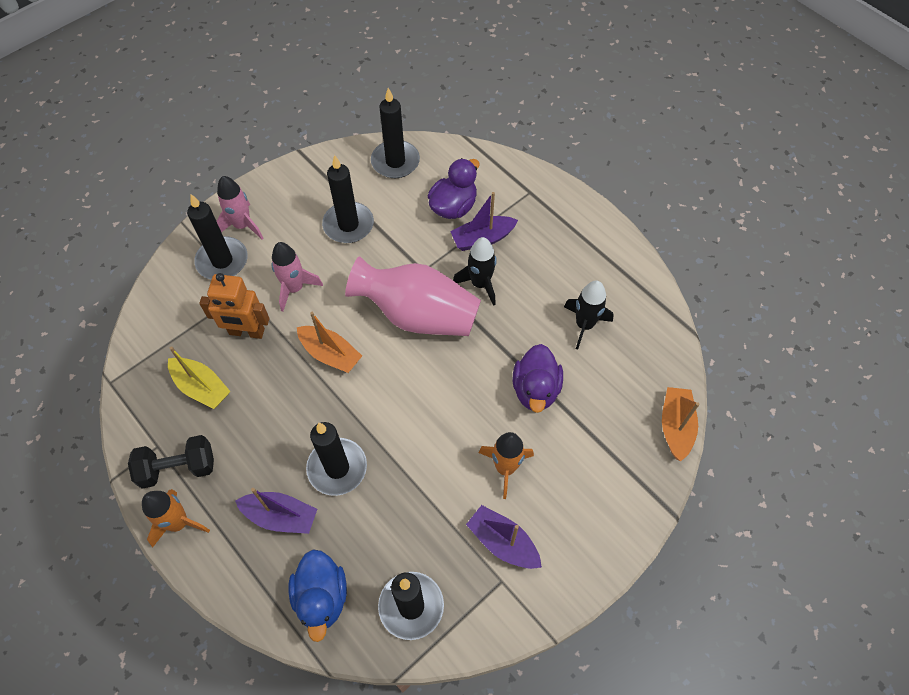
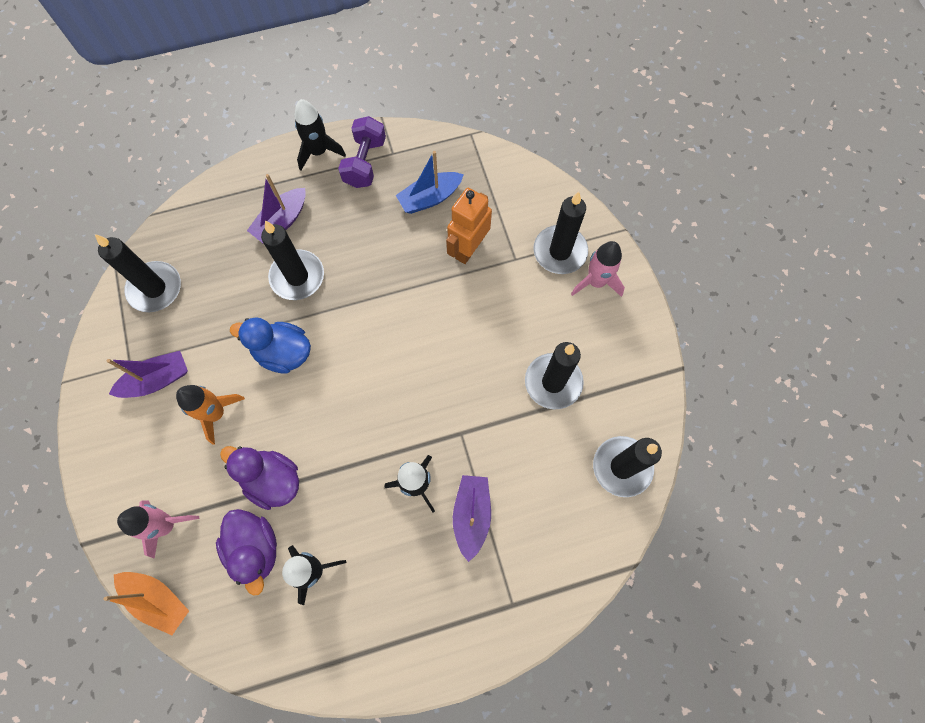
camera: 115 degrees right, 10 degrees up
(178, 468) = (365, 163): black dumbbell -> purple dumbbell
(179, 523) = (319, 152): orange rocket -> black rocket
(201, 387) = (430, 198): yellow boat -> blue boat
(294, 288) = (497, 304): pink rocket -> pink rocket (166, 525)
(321, 597) = (202, 229): blue duck -> blue duck (283, 353)
(330, 354) = (409, 310): orange boat -> none
(418, 315) = (411, 405): pink vase -> none
(453, 206) = (529, 504): purple duck -> purple duck (255, 548)

